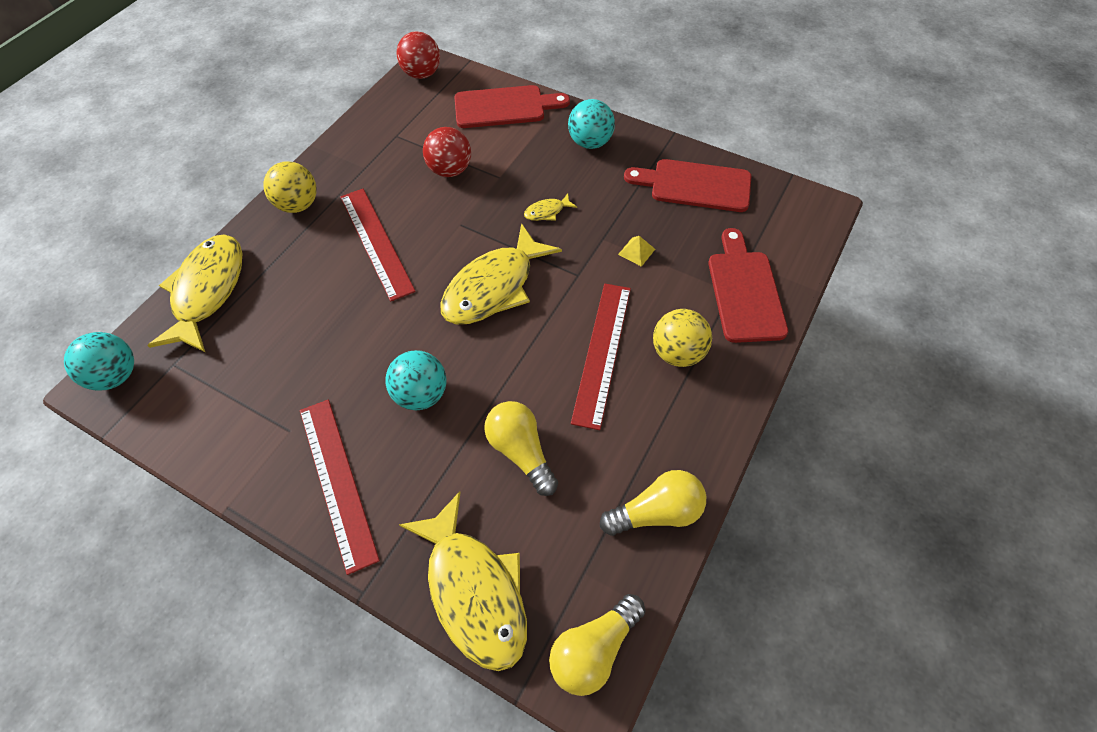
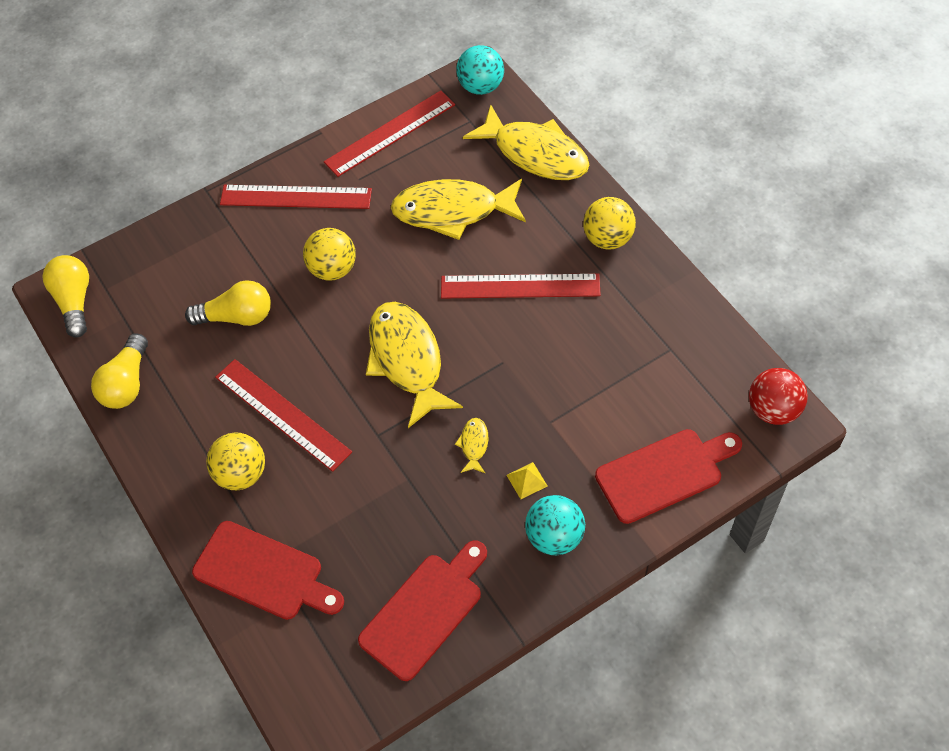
camera: 120 degrees right, 0 degrees up
(210, 432) = (390, 133): none -> red ruler
(421, 394) = (332, 269): turquoise ball -> yellow ball
(450, 170) = (586, 380): red ball -> none
(474, 590) = (160, 250): yellow fish -> yellow fish (452, 211)
(505, 107) = (664, 473): red cutting board -> red cutting board turned 135 degrees counterclockwise
(636, 251) = (372, 501): yellow pyramid -> yellow pyramid (526, 480)

